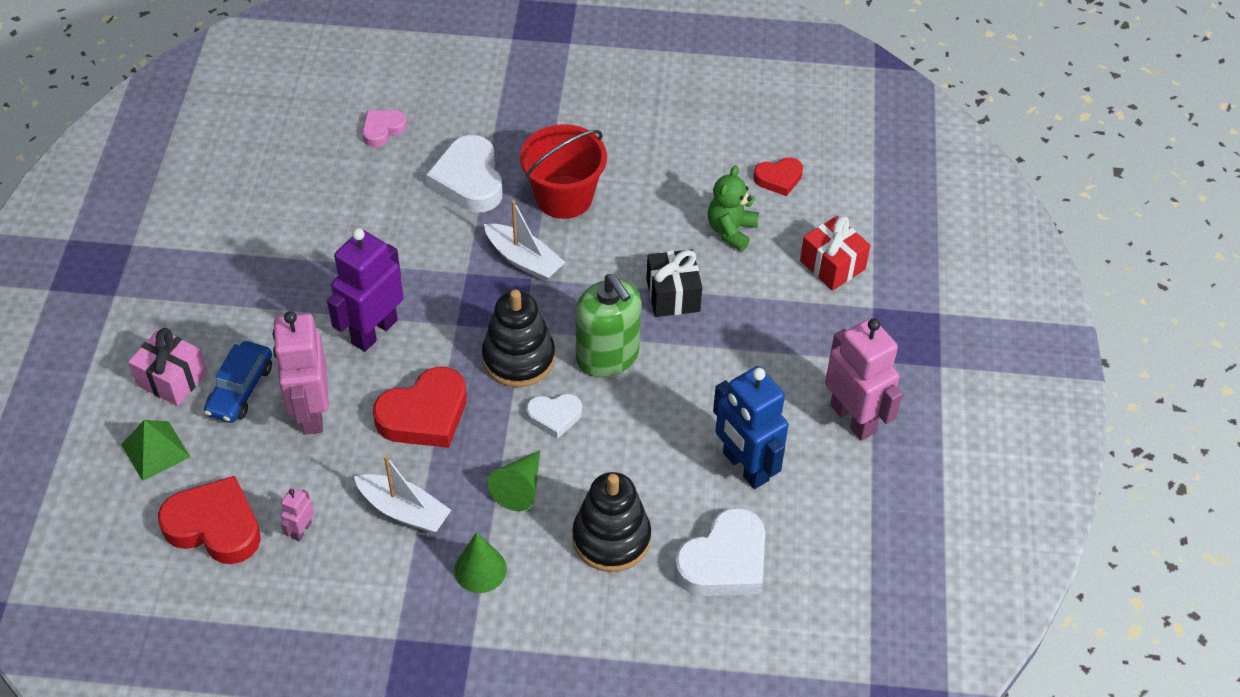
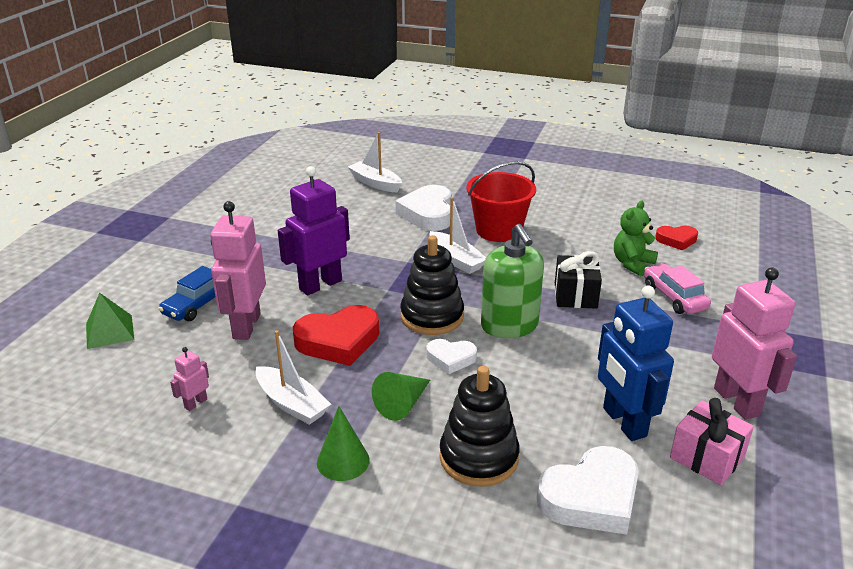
camera: 15 degrees right, 20 degrees down
(172, 379) = (150, 291): pink gift -> pink gift (707, 457)
(215, 526) = (125, 388): red heart -> none
(383, 130) = (375, 183): pink heart -> white boat
(782, 278) = (674, 297): none -> pink car
(832, 265) = (720, 295): red gift -> none

